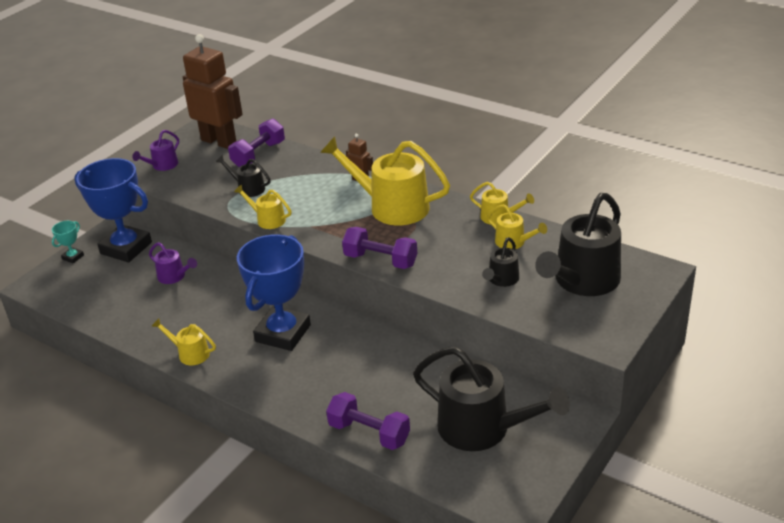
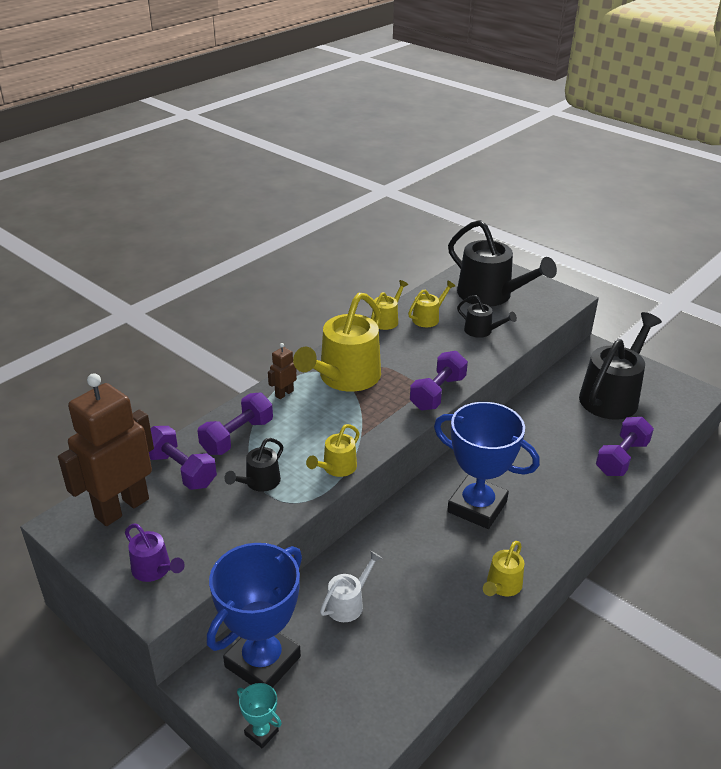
camera: 85 degrees left, 0 degrees up
(174, 276) = (348, 603): purple watering can -> white watering can
(300, 169) = (237, 436): none -> purple dumbbell

